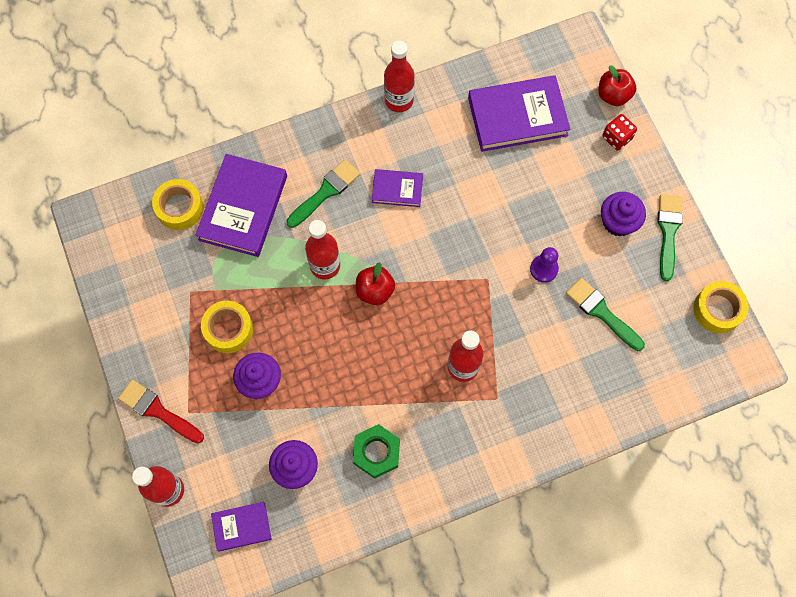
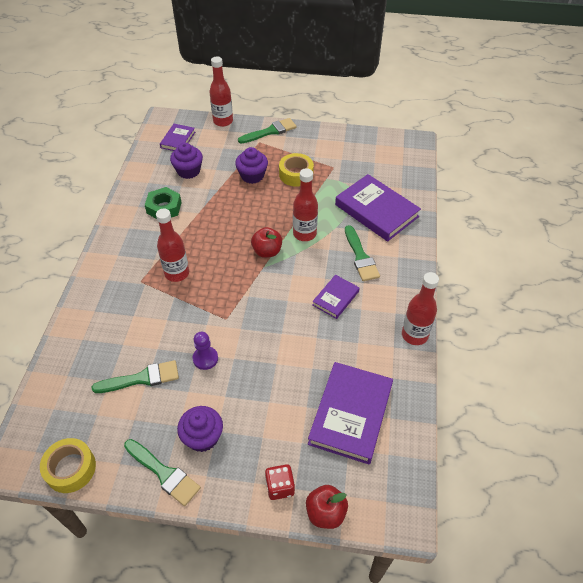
camera: 120 degrees right, 20 degrees down
(158, 411) = (270, 131): red brush -> green brush
(179, 208) = (396, 182): yellow tape -> none

